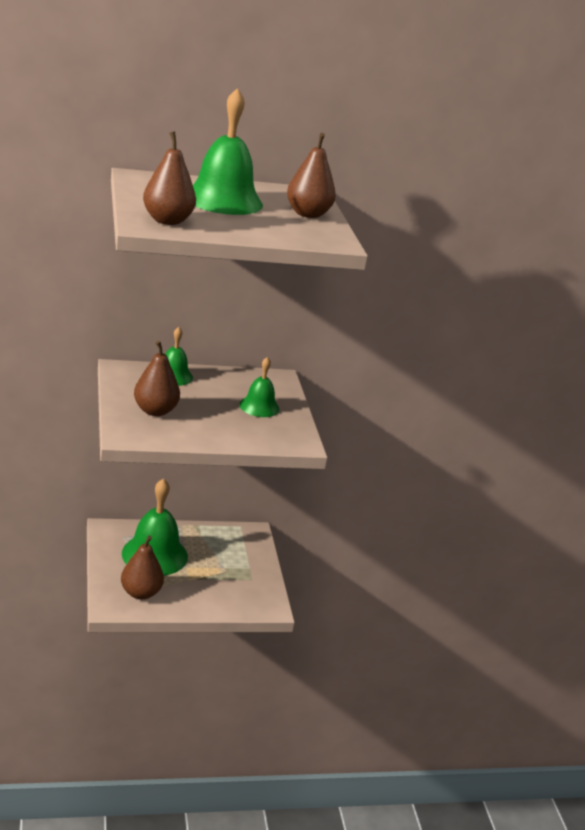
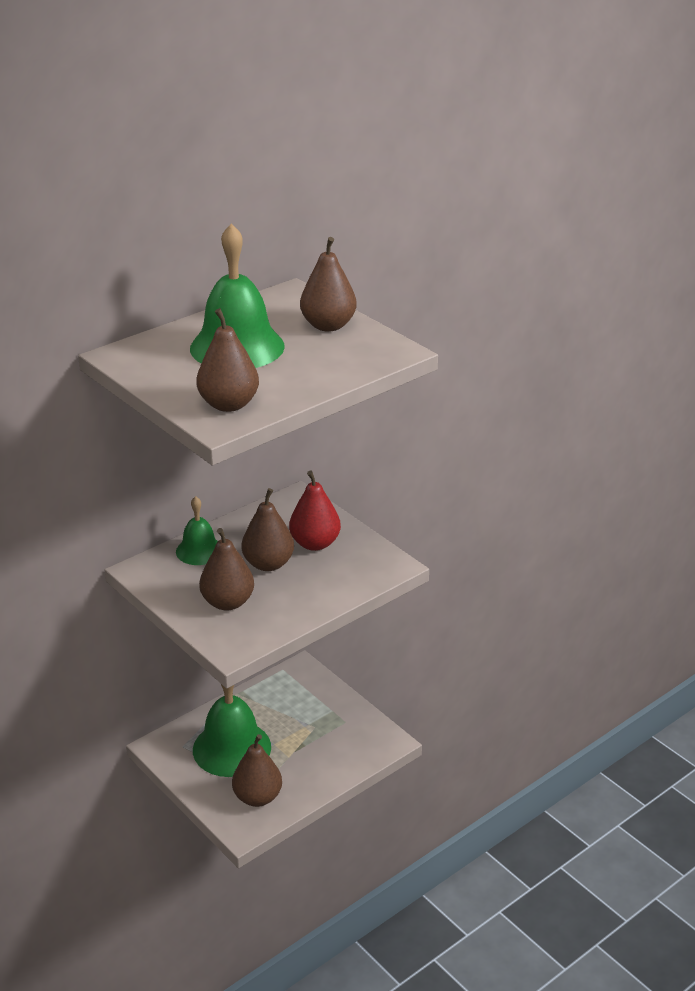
camera: 25 degrees left, 5 degrees up
(211, 403) = (268, 564): none -> brown pear
(259, 406) = (315, 543): green bell -> red pear

